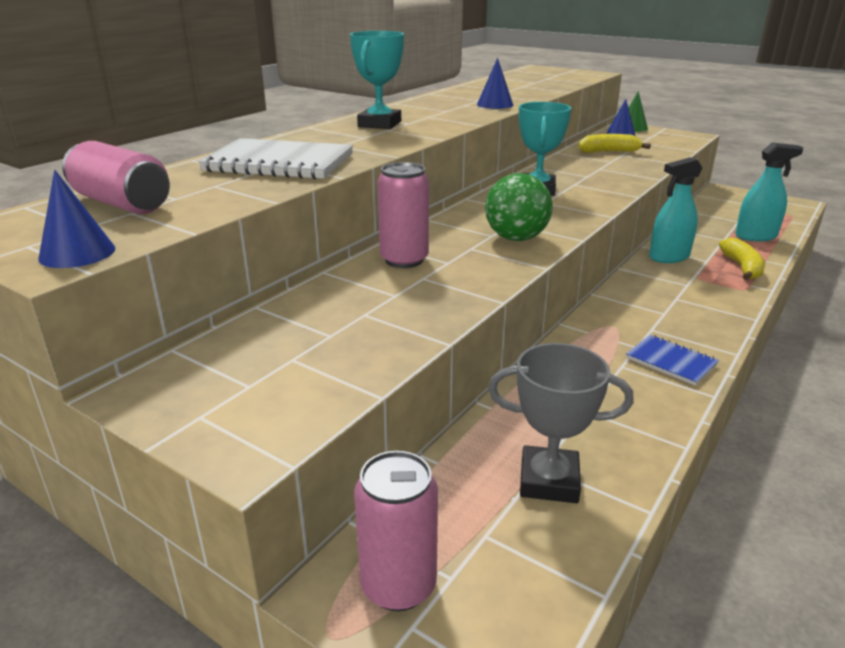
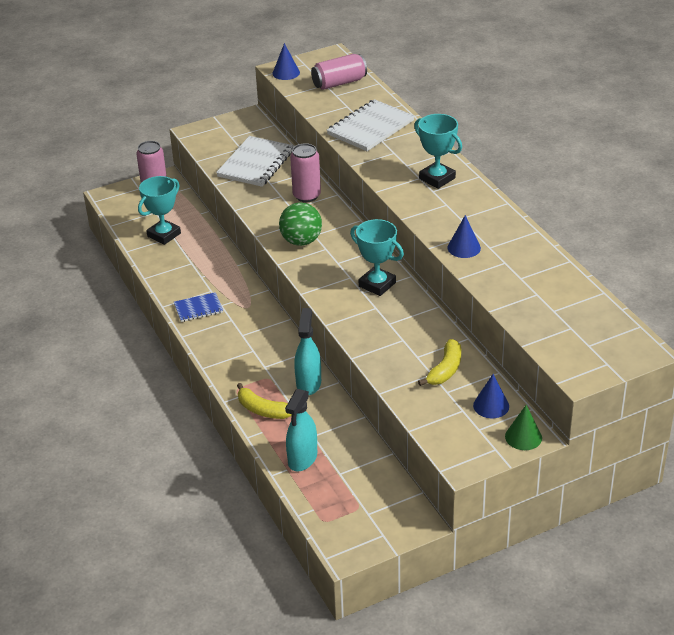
camera: 120 degrees right, 10 degrees up
(341, 324) = (256, 163): none -> white notebook
(549, 480) = (164, 235): grey trophy -> turquoise trophy

